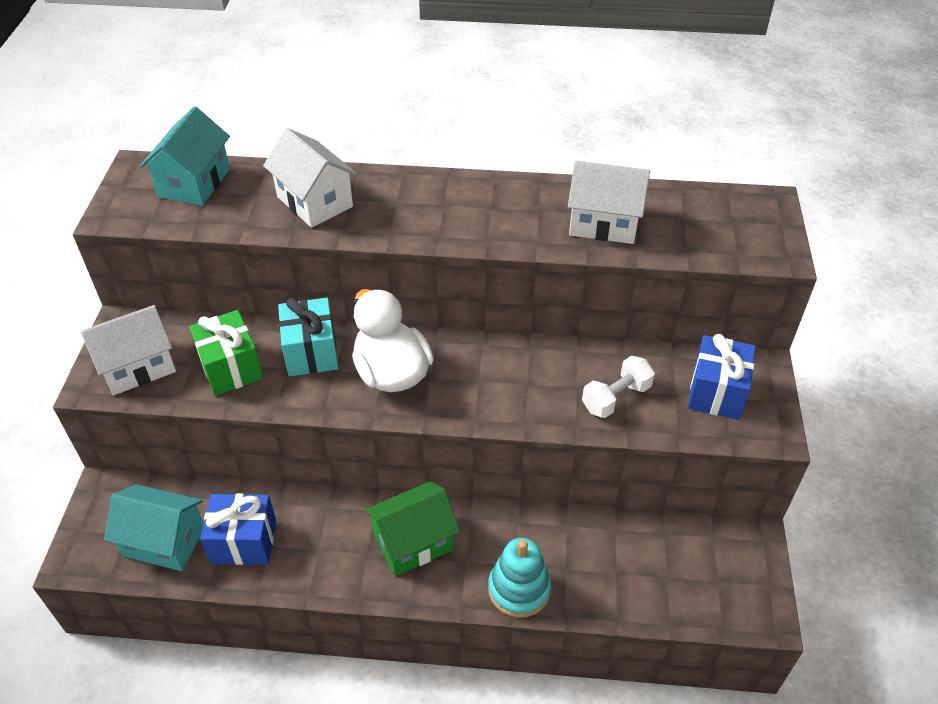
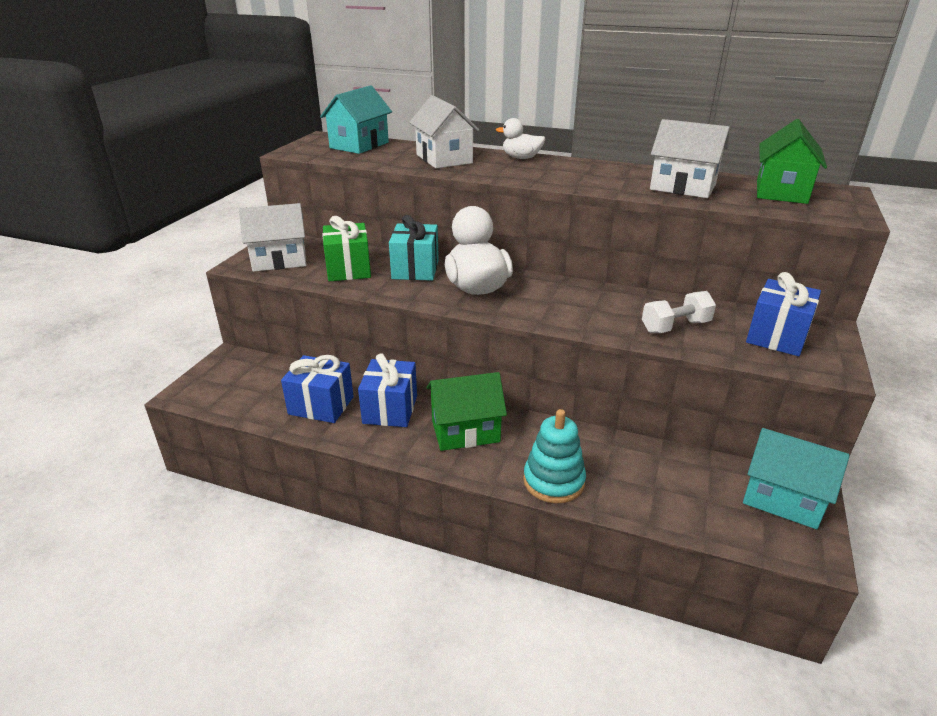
camera: 15 degrees right, 15 degrees down
(164, 541) = (258, 394): turquoise house -> turquoise house (783, 498)
(323, 530) = (390, 409): none -> blue gift
(408, 183) = (521, 158): none -> white duck
(707, 215) = (781, 192): none -> green house

